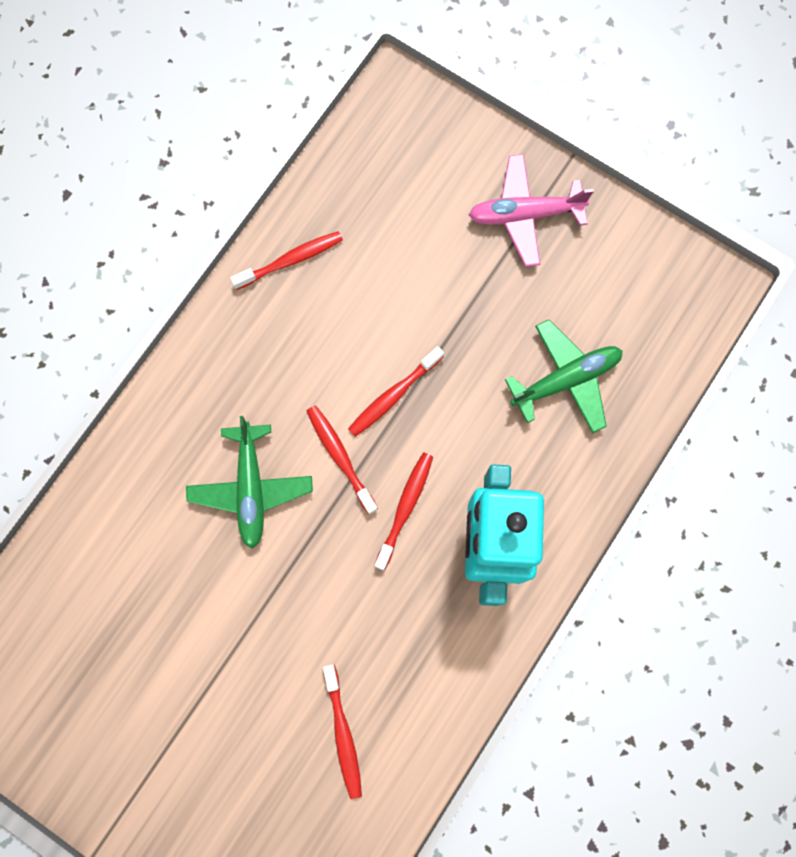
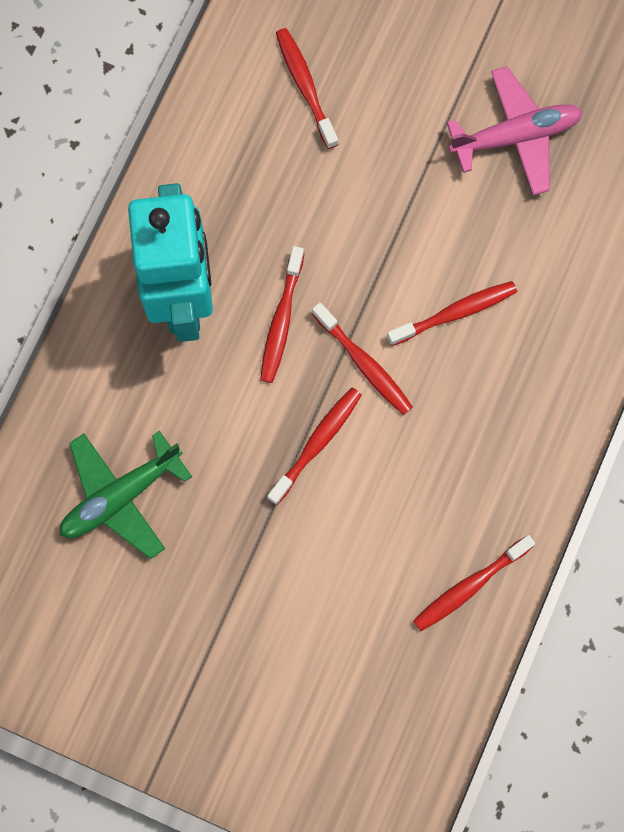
camera: 170 degrees right, 0 degrees up
(251, 488) = (455, 313): green plane -> red toothbrush
(525, 214) = (196, 696): pink plane -> pink plane (515, 136)

